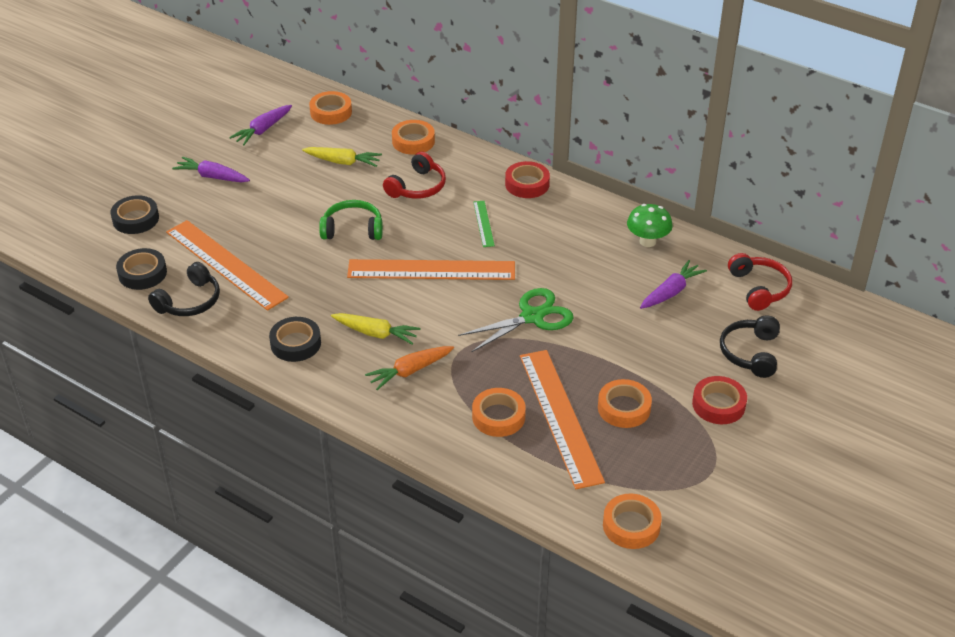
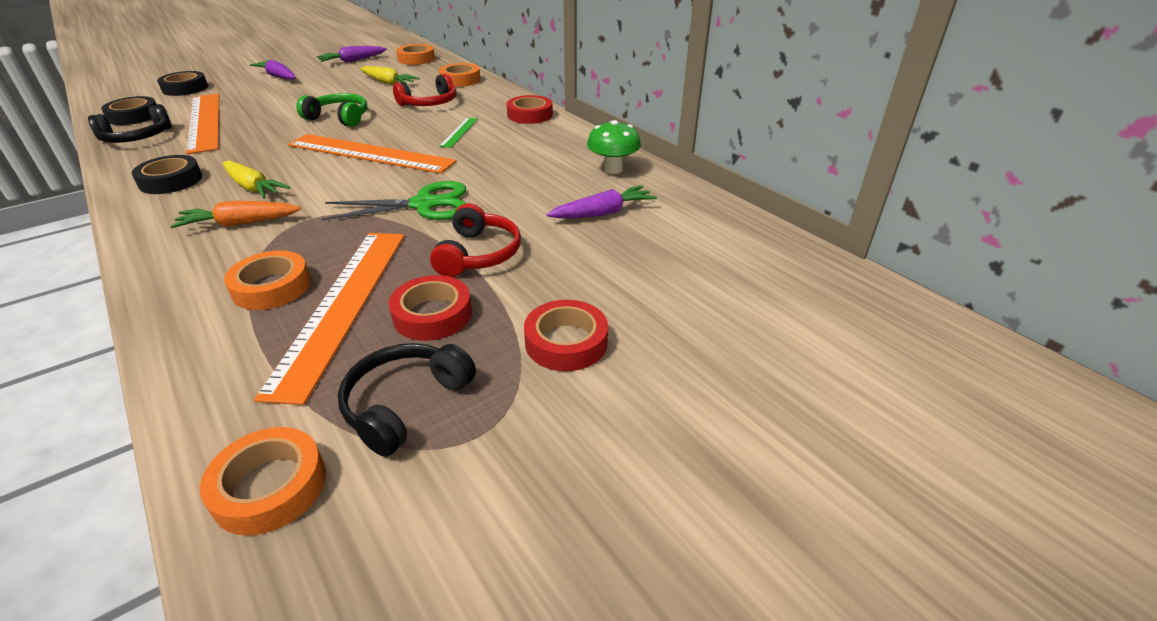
camera: 20 degrees right, 5 degrees down
(624, 408) = (432, 315): orange tape -> red tape
(750, 353) = (658, 292): black headphones -> black headphones (405, 404)
(759, 288) = (716, 229): red headphones -> red headphones (478, 254)

